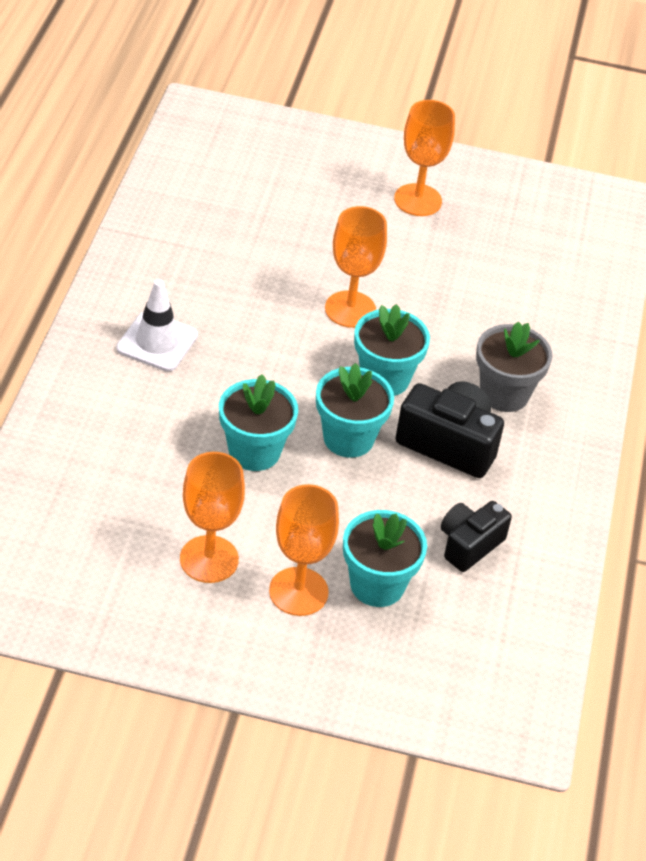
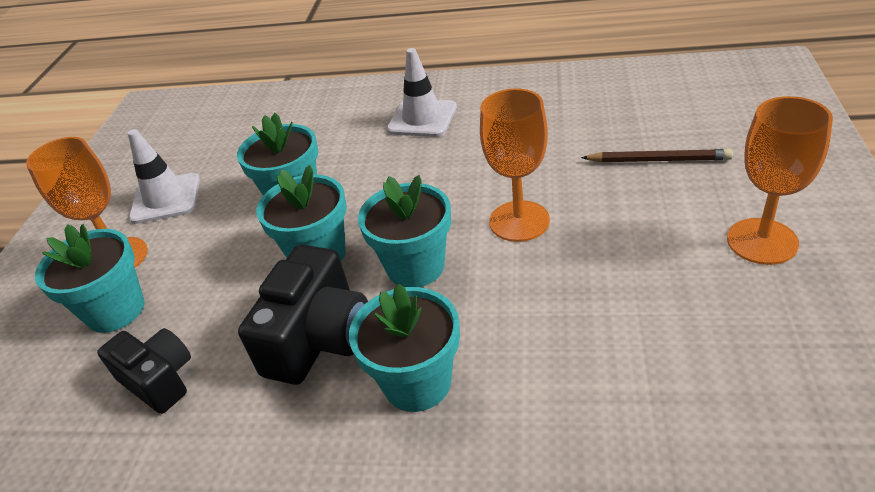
camera: 95 degrees right, 5 degrees down
(209, 559) = (166, 199): orange goblet -> white traffic cone
(303, 215) = (658, 160): none -> brown pencil
(504, 394) = (417, 382): grey flower pot -> turquoise flower pot

